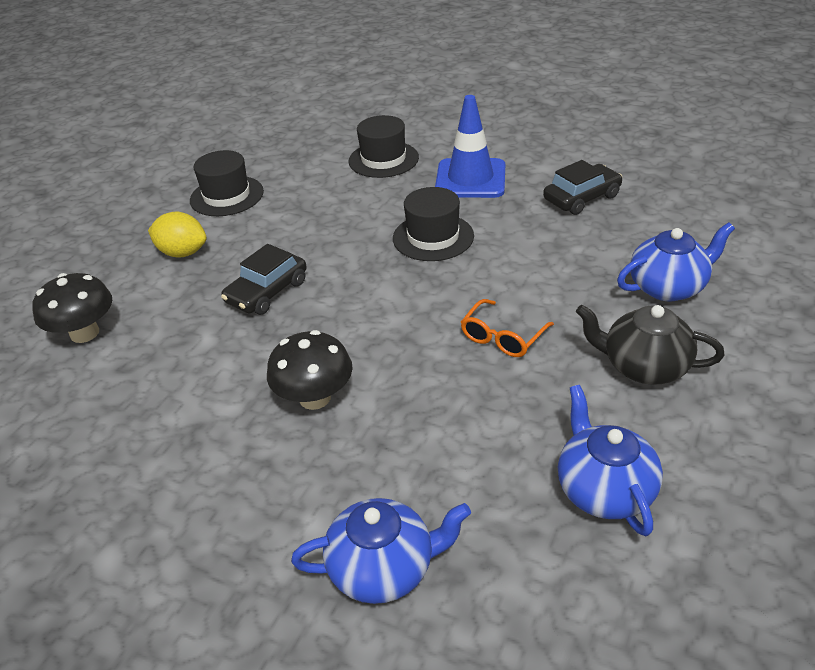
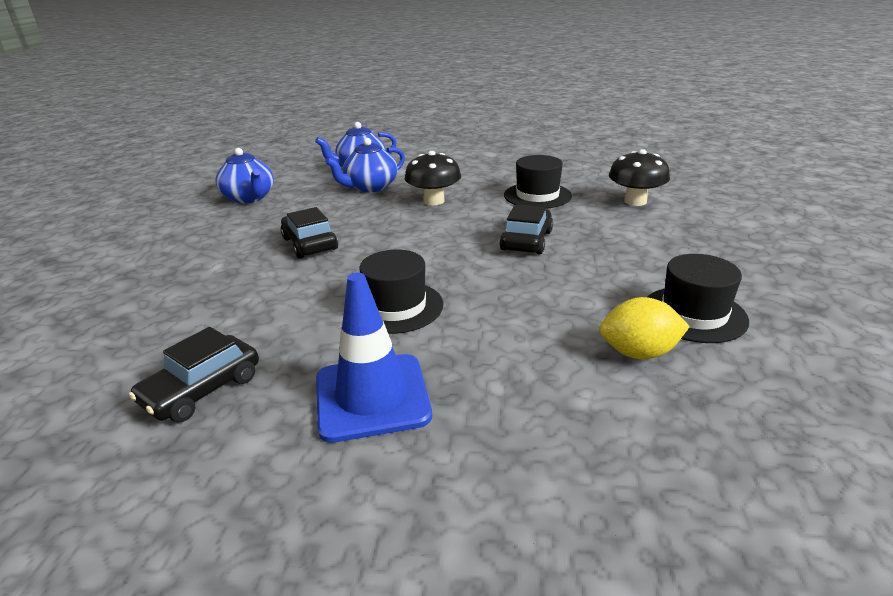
camera: 160 degrees right, 10 degrees down
(183, 253) = (647, 254): yellow lemon -> yellow lemon (638, 353)
(383, 159) = (533, 414): black hat -> black hat (537, 195)
(502, 337) = (310, 244): orange glasses -> black car
(644, 366) = (201, 244): black teapot -> none
(668, 287) = (147, 298): blue teapot -> blue teapot (370, 187)

